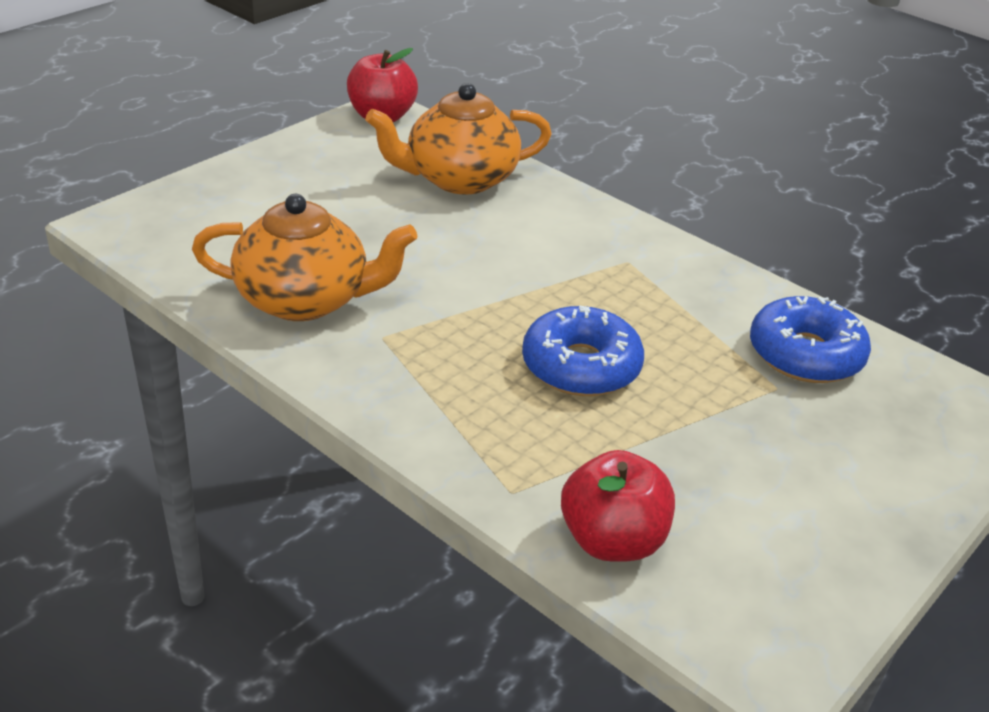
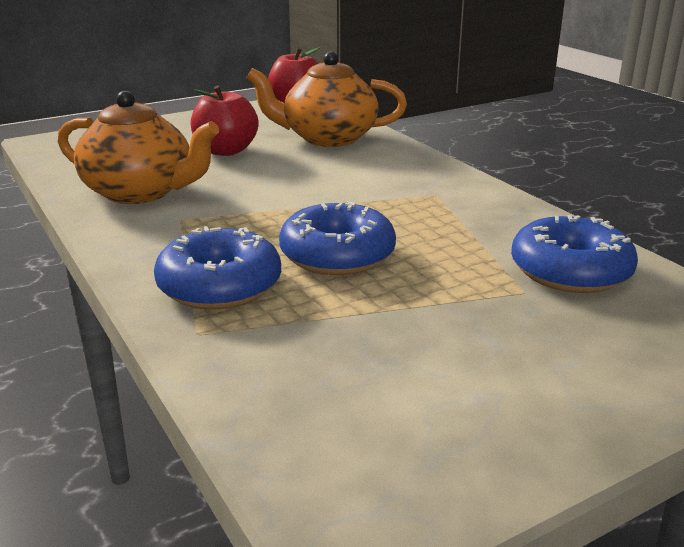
camera: 20 degrees right, 10 degrees down
(491, 427) = (219, 285): none -> blue donut
(612, 541) = (263, 385): red apple -> red apple (226, 151)

